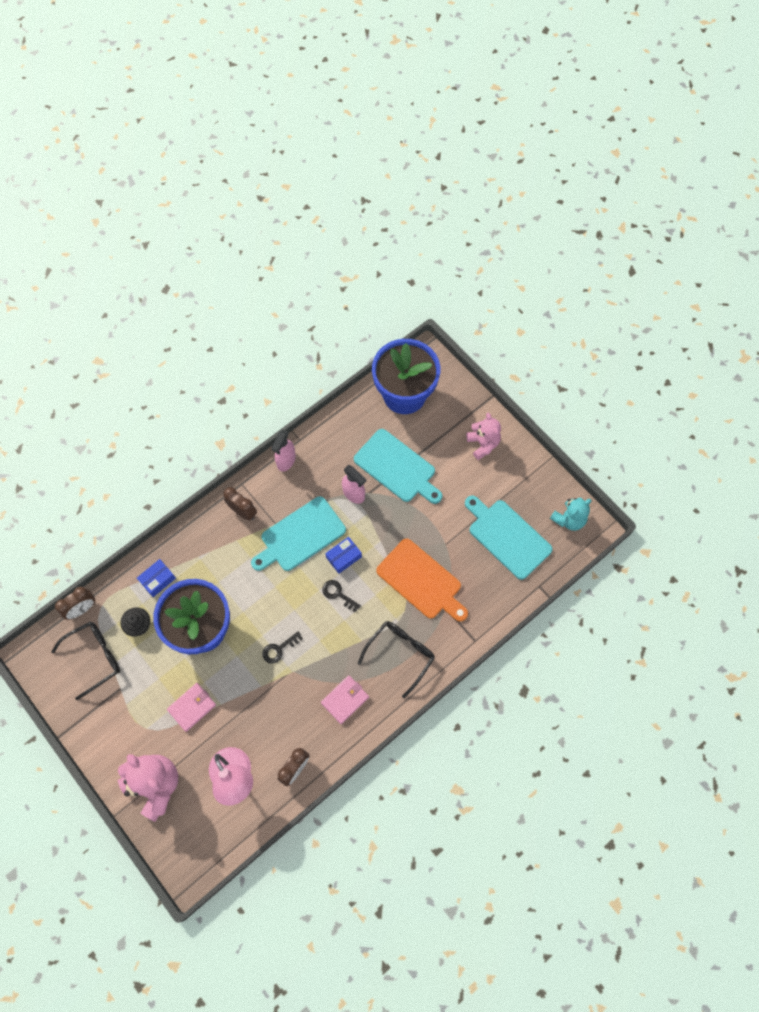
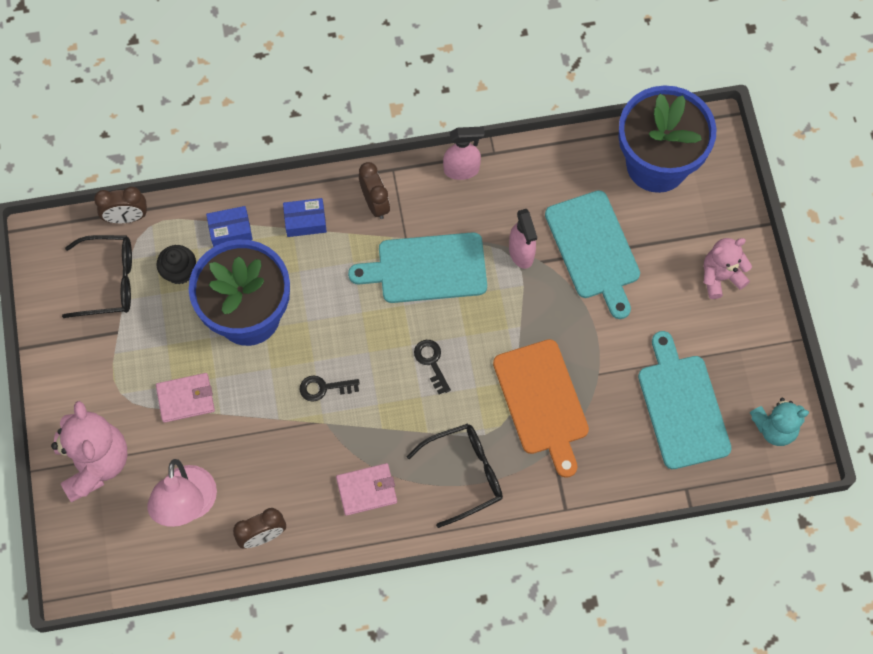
camera: 30 degrees right, 0 degrees up
(286, 461) = (462, 170): pink spray bottle -> pink spray bottle turned 150 degrees counterclockwise
(344, 557) = (464, 322): blue box -> blue box (305, 221)
(483, 444) = (720, 277): pink teddy bear -> pink teddy bear turned 120 degrees counterclockwise

